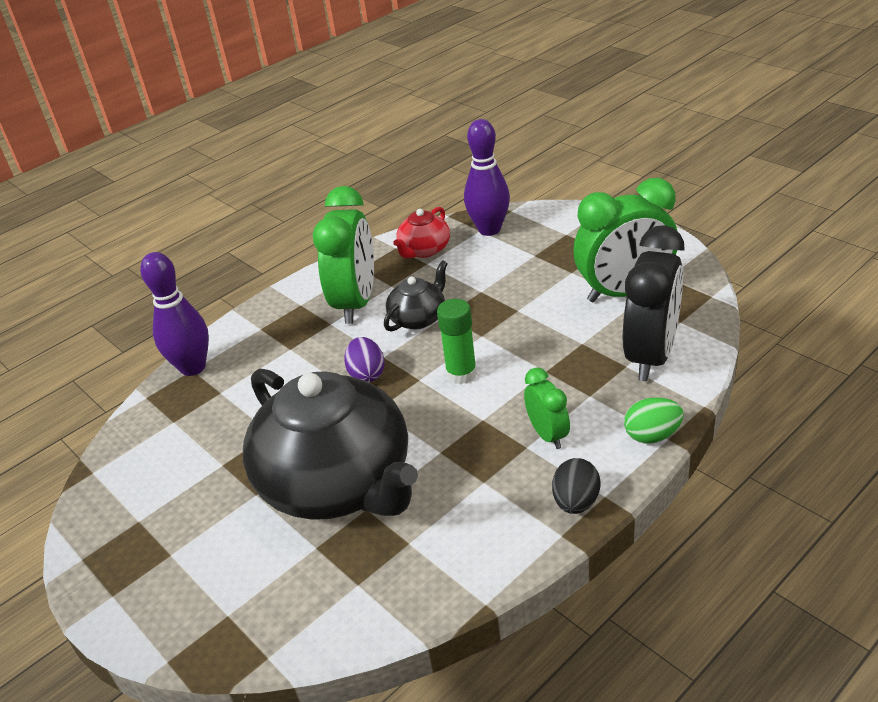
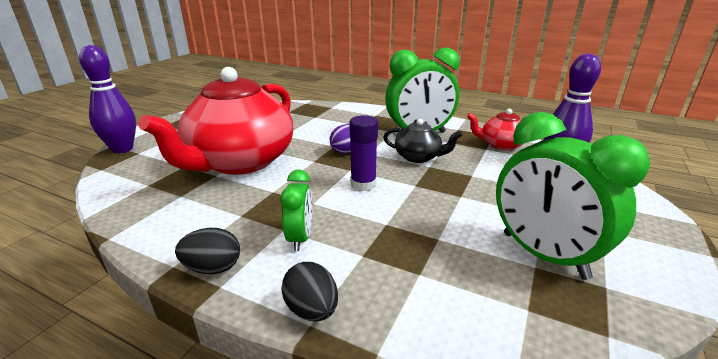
camera: 65 degrees right, 10 degrees down
(193, 367) = (333, 107): purple bowling pin -> purple bowling pin (122, 149)
(338, 483) = (240, 162): black teapot -> red teapot
(461, 374) = (363, 184): green glue stick -> purple glue stick
(548, 435) = (300, 238): green clock -> green clock turned 45 degrees counterclockwise
(651, 356) = (446, 291): black clock -> none
(652, 435) = (312, 310): green egg -> black egg

